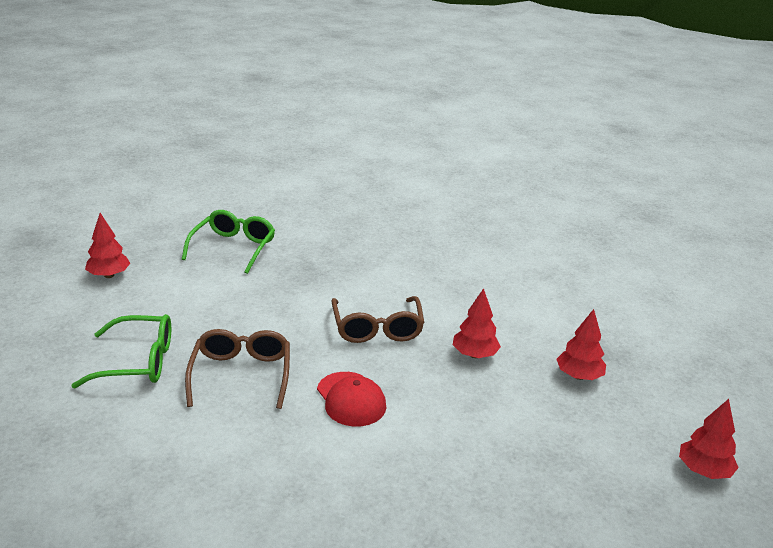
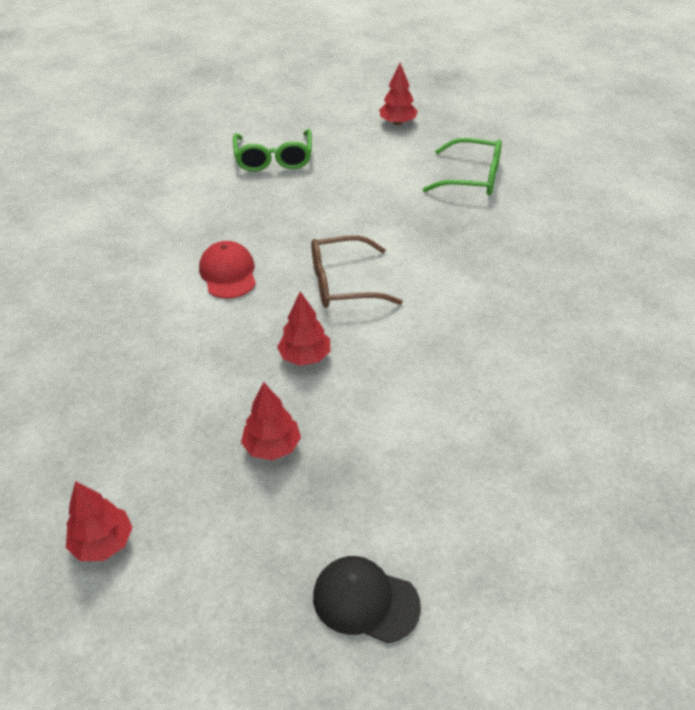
camera: 90 degrees right, 15 degrees up
(241, 375) = (260, 210): brown glasses -> none
(351, 399) = (228, 273): red cap -> red cap turned 105 degrees clockwise
(696, 341) = (365, 601): none -> black cap

